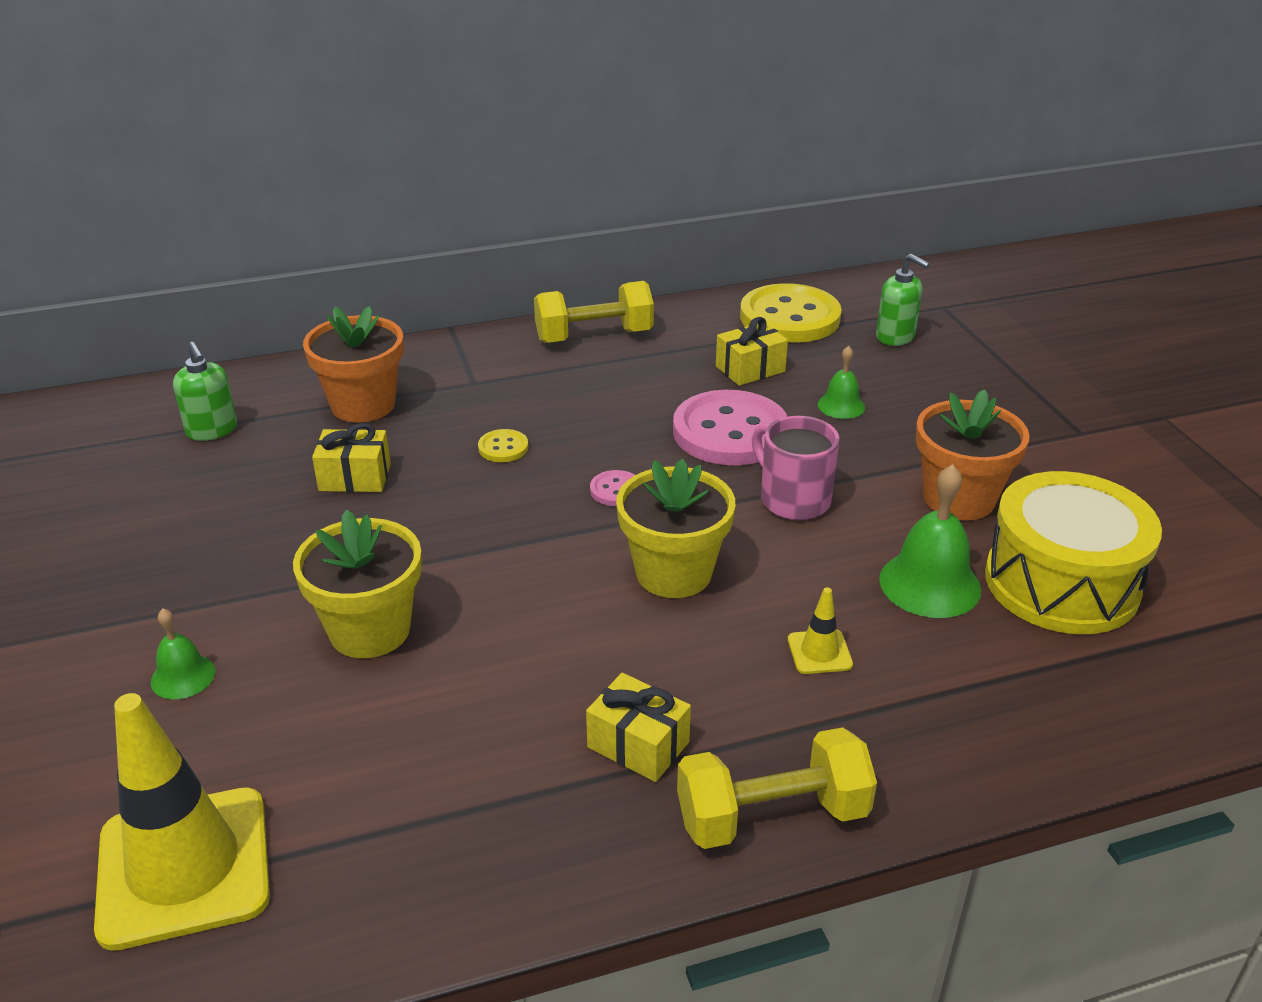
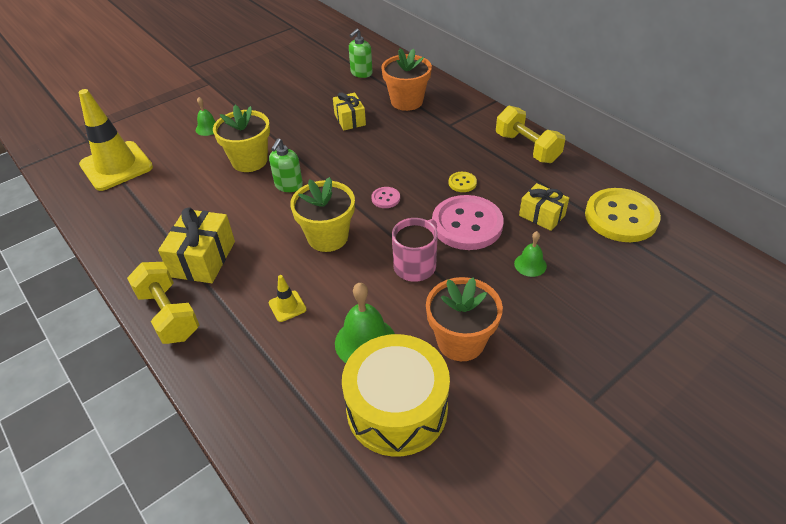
camera: 70 degrees right, 10 degrees up
(503, 448) = (399, 152): yellow button -> yellow button (462, 183)
(638, 744) = (203, 259): yellow gift -> yellow gift, size x1.53
(895, 337) = (642, 273): green soap dispenser -> green soap dispenser (288, 185)

